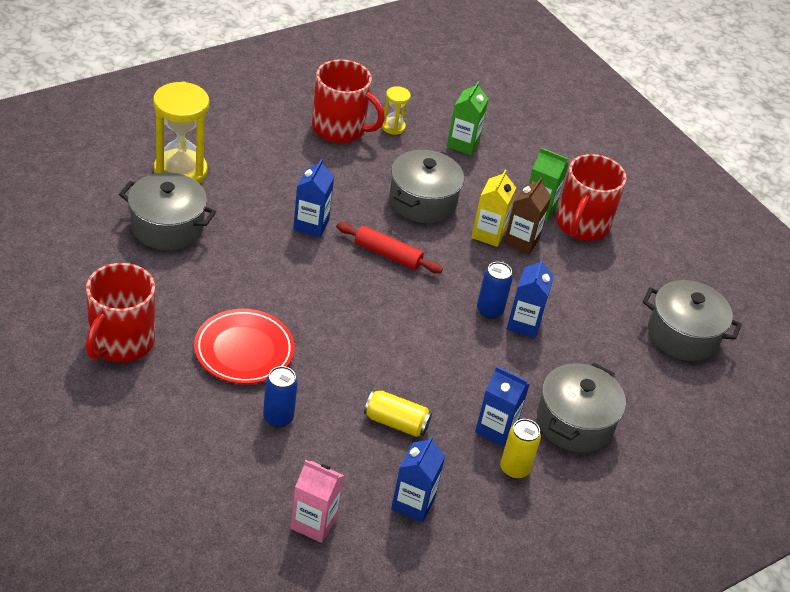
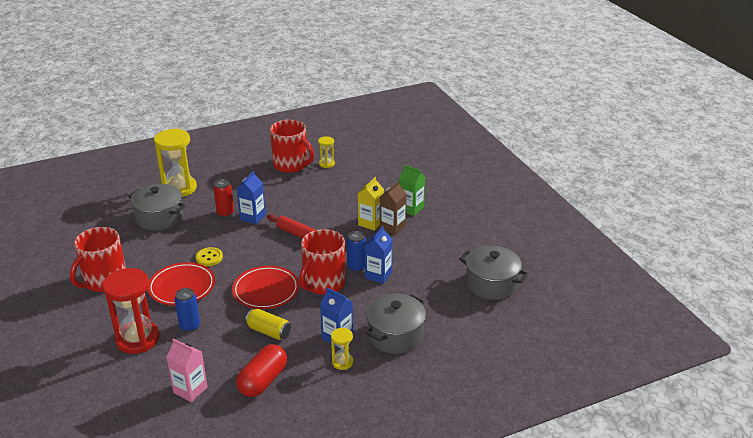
camera: 15 degrees right, 10 degrees down
(207, 442) = (137, 339): none -> red hourglass
(267, 217) = (225, 213): none -> red can
(268, 298) = (209, 258): none -> yellow button
(371, 353) = (266, 290): none -> red plate
(413, 503) = (263, 381): blue carton -> red capsule
(422, 201) = (332, 204): grey pot -> none
(463, 144) = (370, 173): green carton -> none
(514, 469) = (342, 362): yellow can -> yellow hourglass
(581, 224) = (438, 218): red mug -> red mug (323, 283)

